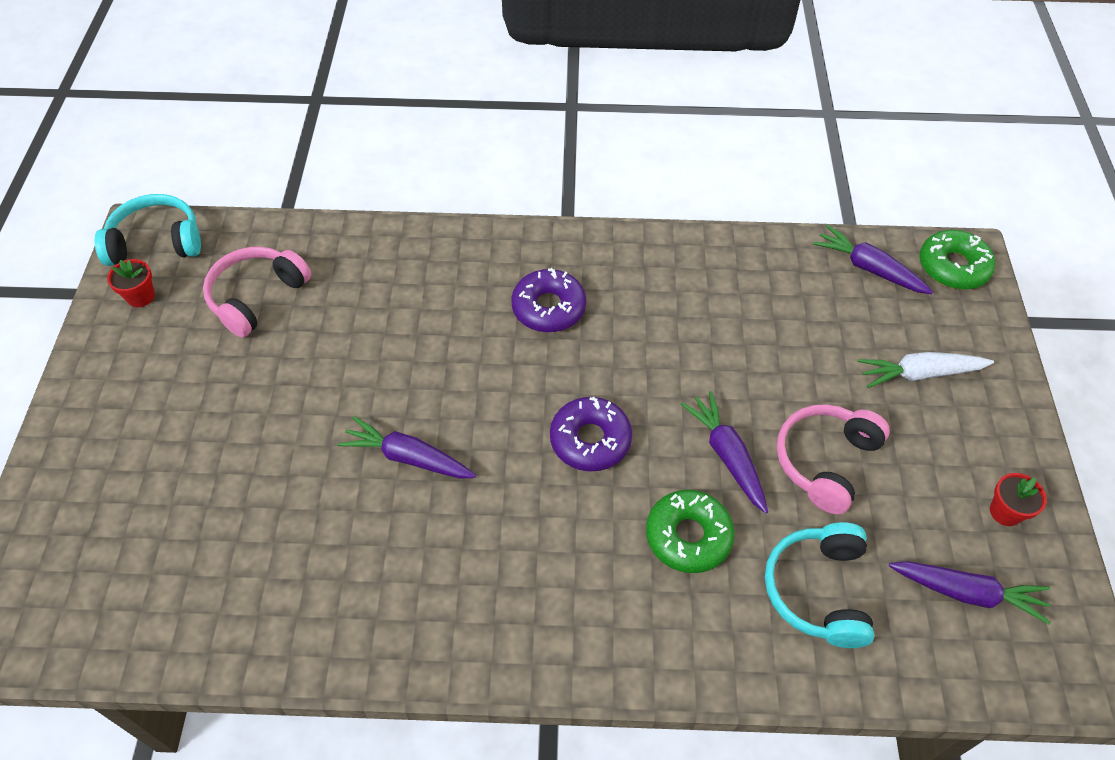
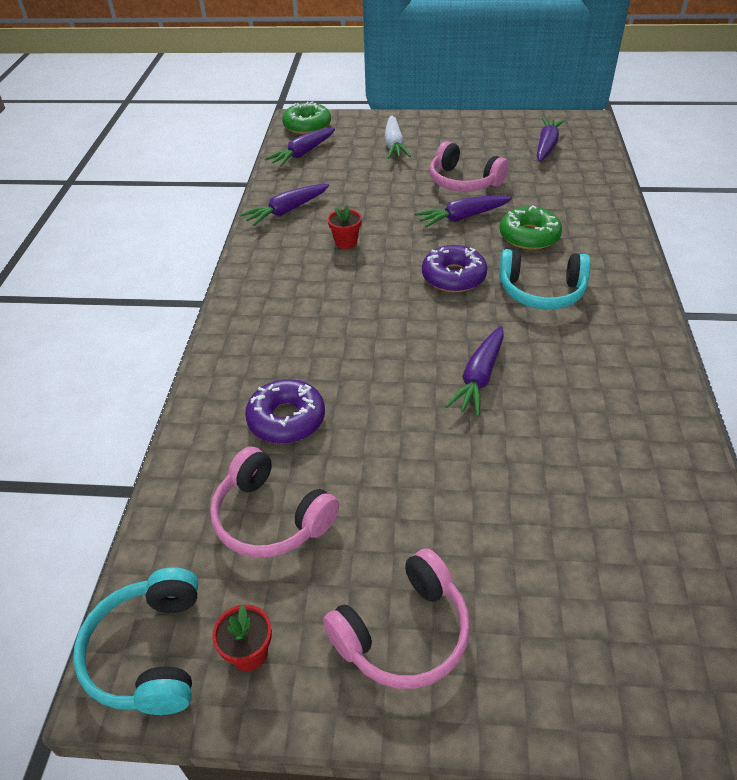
camera: 85 degrees left, 10 degrees down
(131, 390) = (404, 633): none -> pink headphones
(548, 308) = (318, 297): purple donut -> purple donut (286, 419)
(721, 265) = (287, 211): none -> purple carrot
(817, 590) = (557, 191): turquoise headphones -> turquoise headphones (541, 291)
(1005, 512) = (492, 130): red flower pot -> red flower pot (346, 242)

